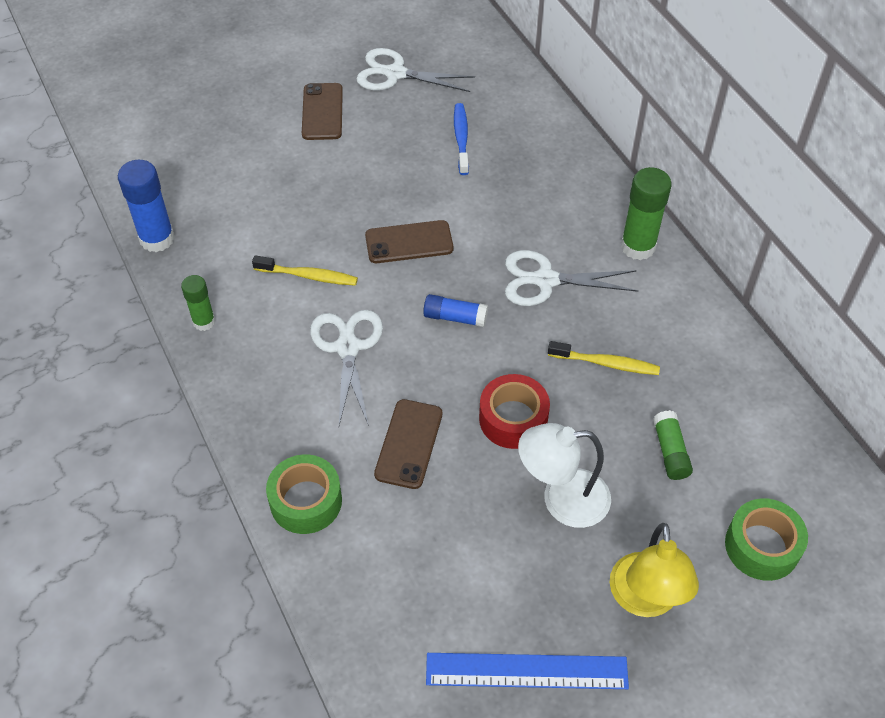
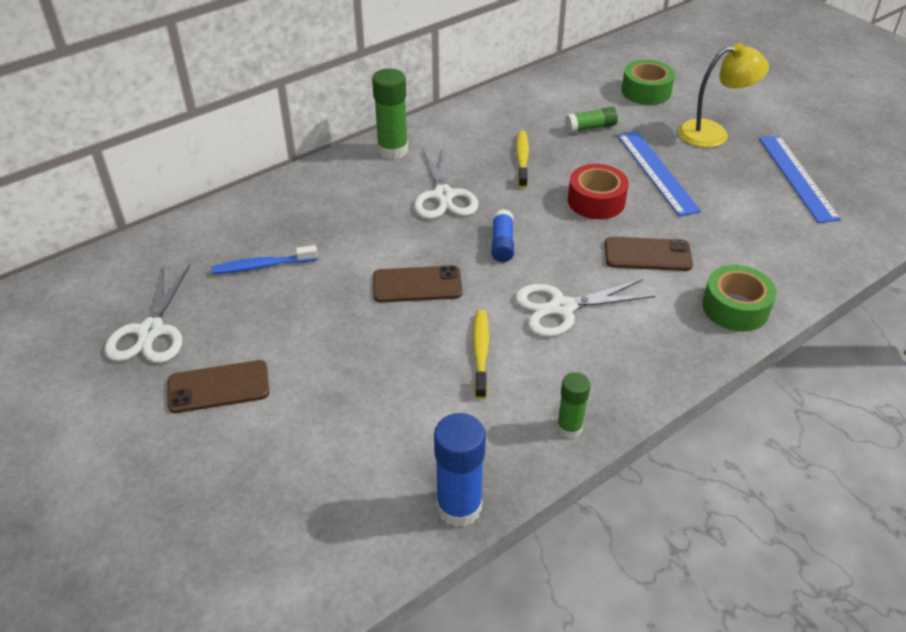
camera: 100 degrees left, 10 degrees down
(409, 242) = (417, 285): brown phone -> brown phone turned 75 degrees counterclockwise
(562, 499) = (656, 172): white lamp -> blue ruler

